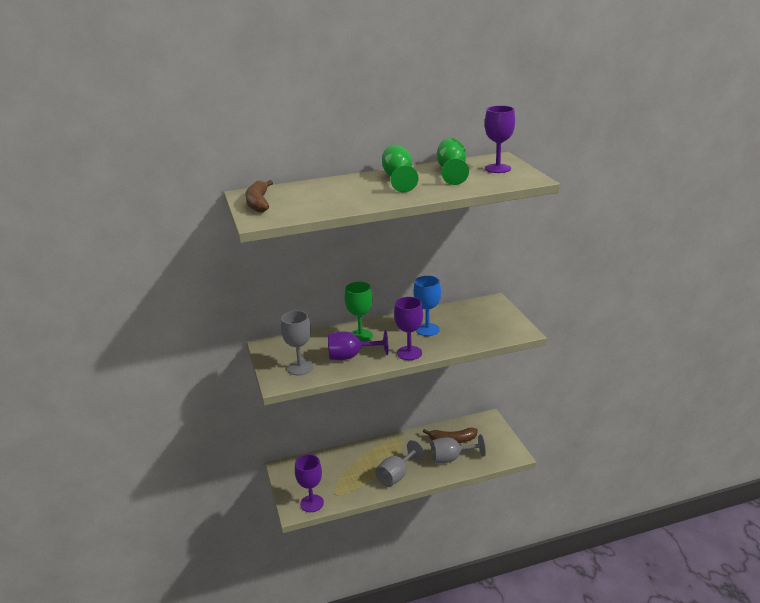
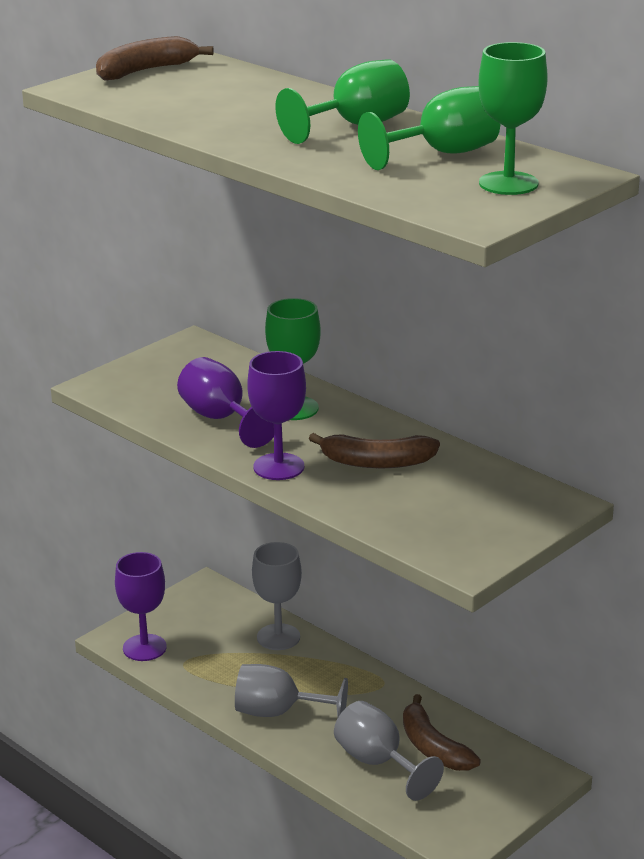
camera: 60 degrees right, 0 degrees up
(300, 368) = (152, 389): grey goblet -> grey goblet (278, 637)
(427, 329) = (376, 462): blue goblet -> brown banana
(497, 168) = (508, 183): purple goblet -> green goblet

